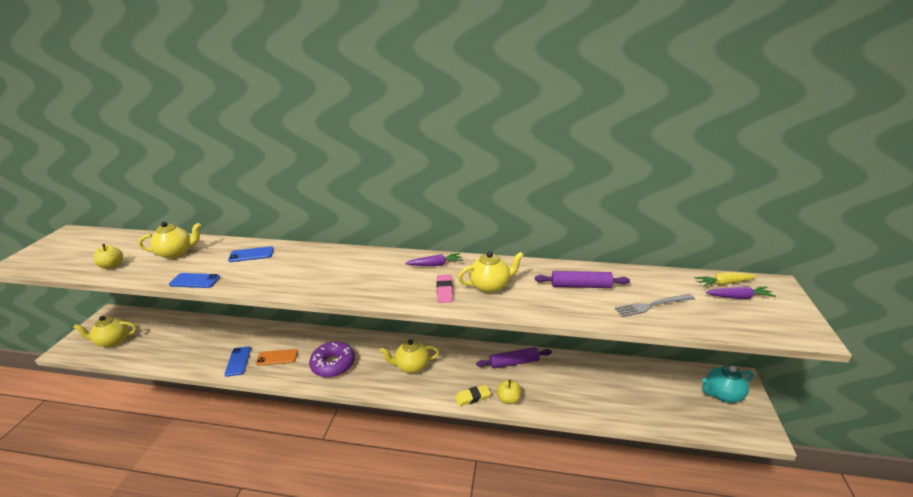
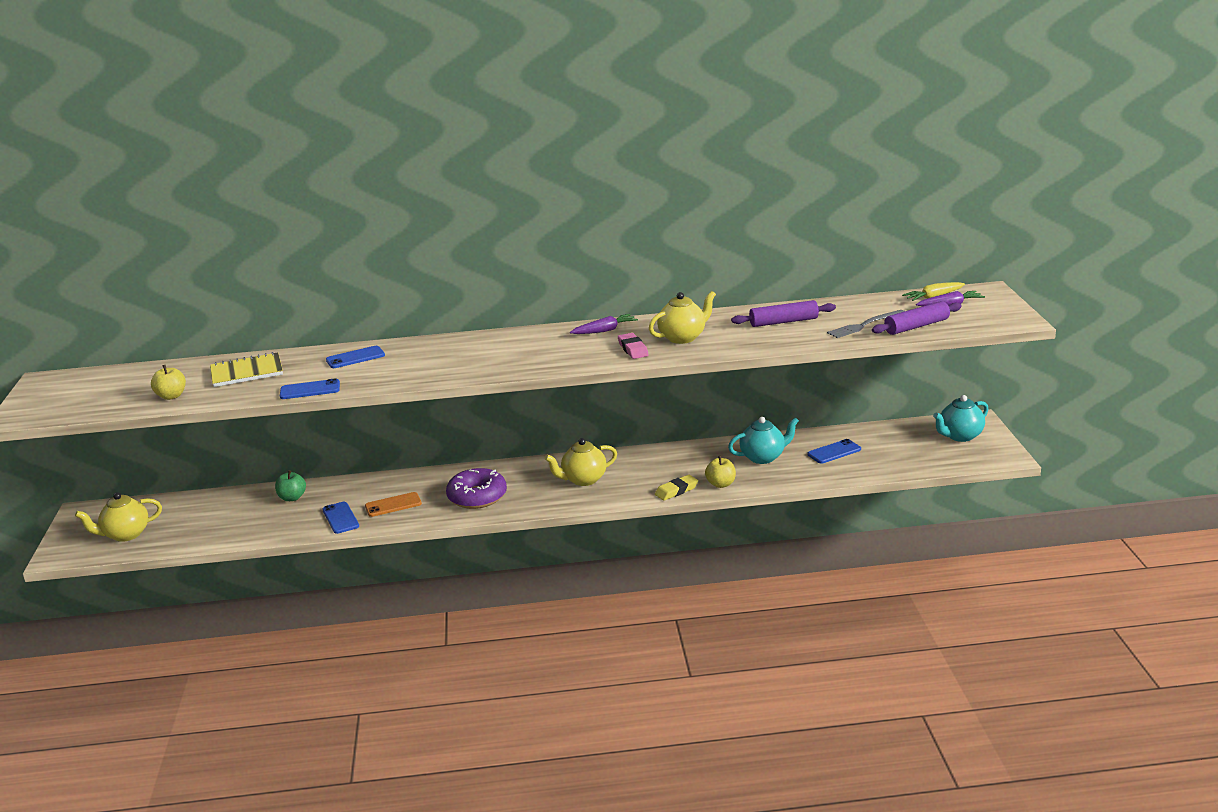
camera: 15 degrees left, 5 degrees down
(176, 253) = (247, 372): yellow teapot -> yellow notebook
(224, 333) = (292, 498): none -> green apple
(514, 362) = (711, 453): purple rolling pin -> purple rolling pin (916, 326)
(551, 377) = (763, 457): none -> turquoise teapot
(610, 385) = (834, 452): none -> blue phone

